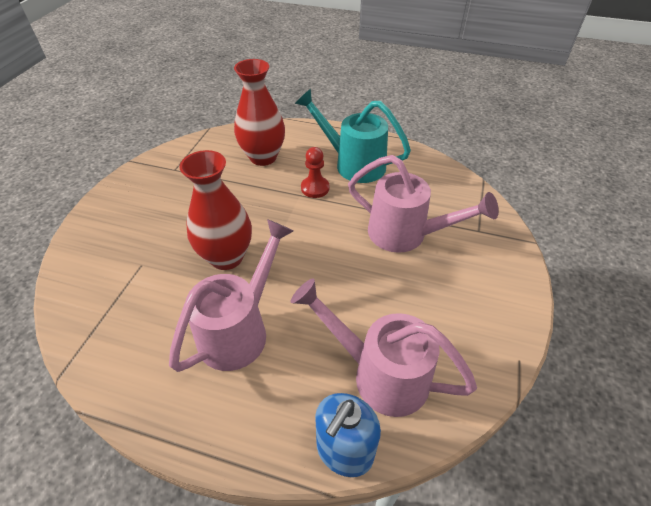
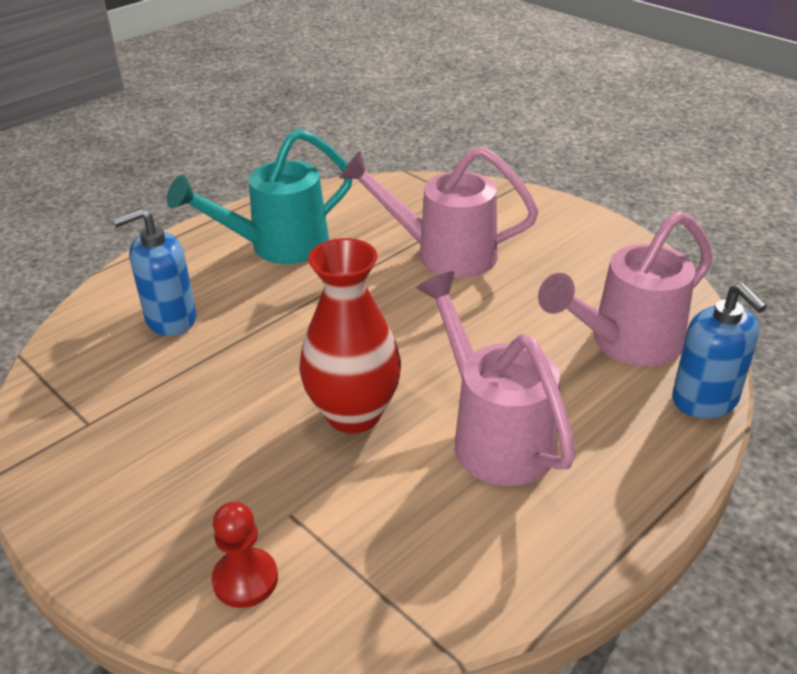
camera: 60 degrees left, 10 degrees down
(263, 157) = (170, 319): red vase -> blue soap dispenser
(315, 188) = (292, 293): red pawn -> red pawn (245, 579)
(406, 234) = (443, 254): pink watering can -> pink watering can turned 135 degrees counterclockwise

